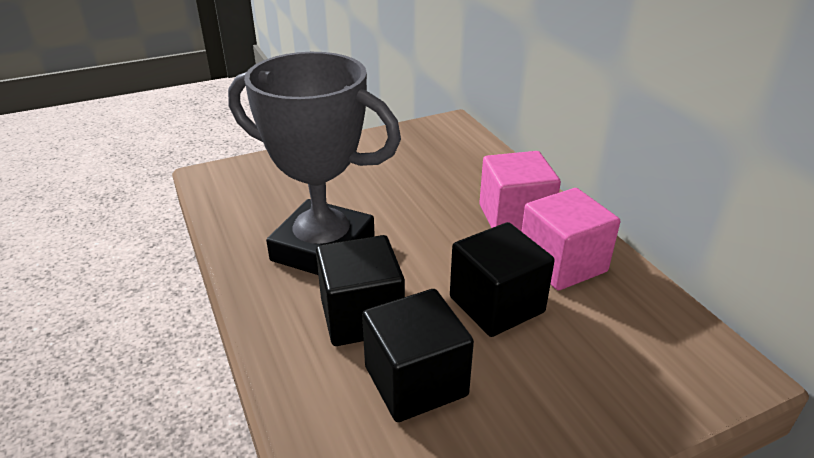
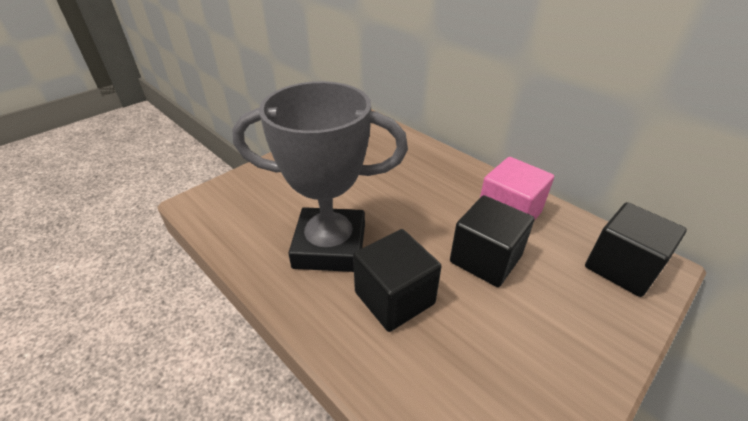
camera: 20 degrees left, 5 degrees up
(415, 381) = (467, 342): black cube -> black cube (621, 267)
(514, 217) = (455, 185): pink cube -> none

